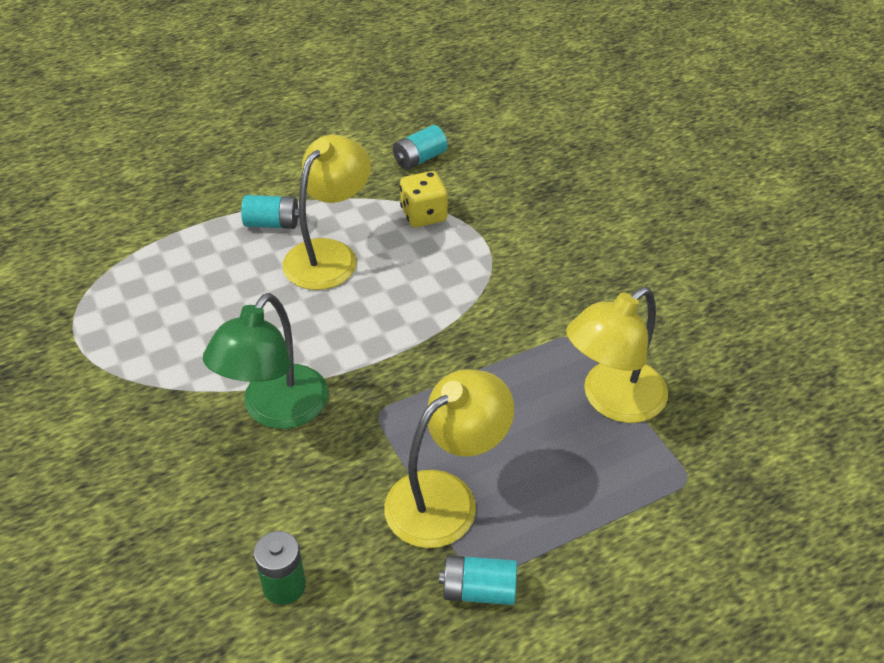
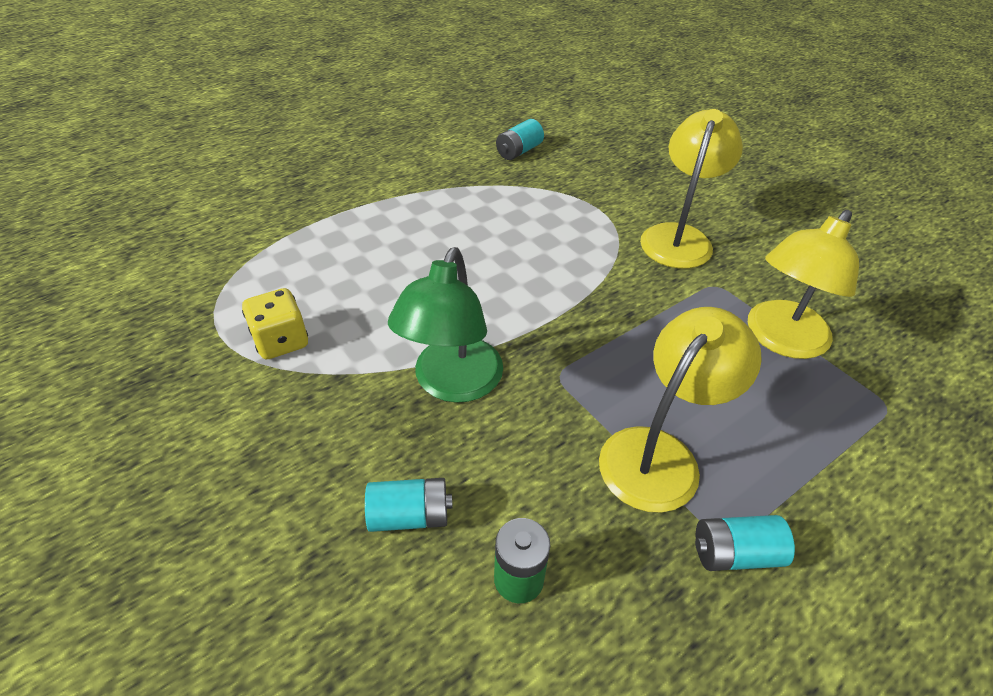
camera: 10 degrees left, 0 degrees up
(272, 223) = (399, 212): turquoise battery -> turquoise battery (410, 515)
(329, 255) = (462, 234): yellow lamp -> yellow lamp (679, 237)
(424, 215) = (539, 195): yellow dice -> yellow dice (281, 341)

